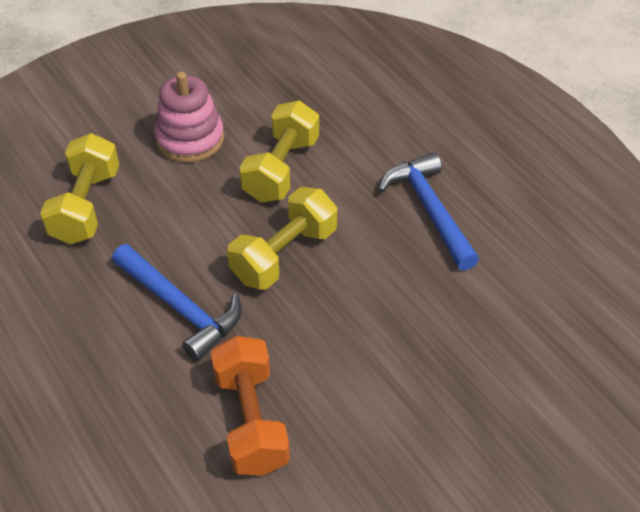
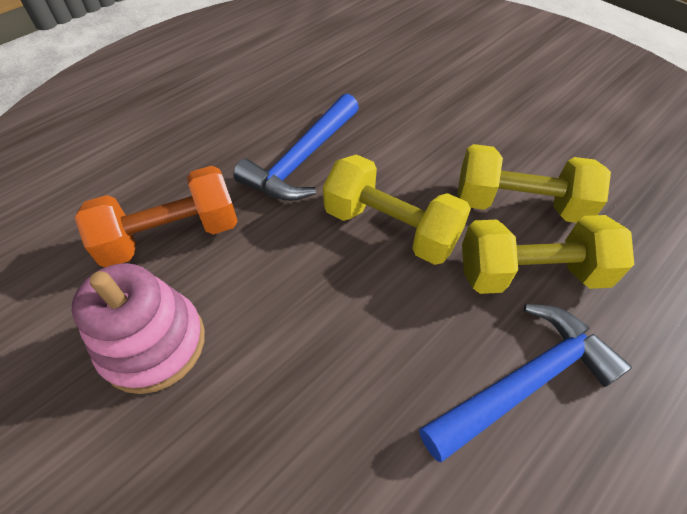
camera: 80 degrees right, 5 degrees up
(86, 206) = (405, 79): yellow dumbbell -> yellow dumbbell (530, 273)
(190, 139) = (523, 125): pink stacking toy -> pink stacking toy (153, 344)

